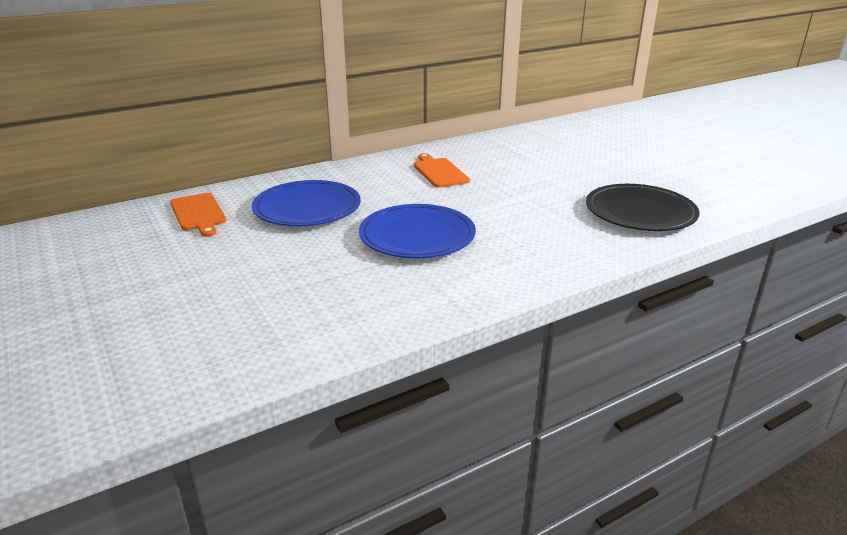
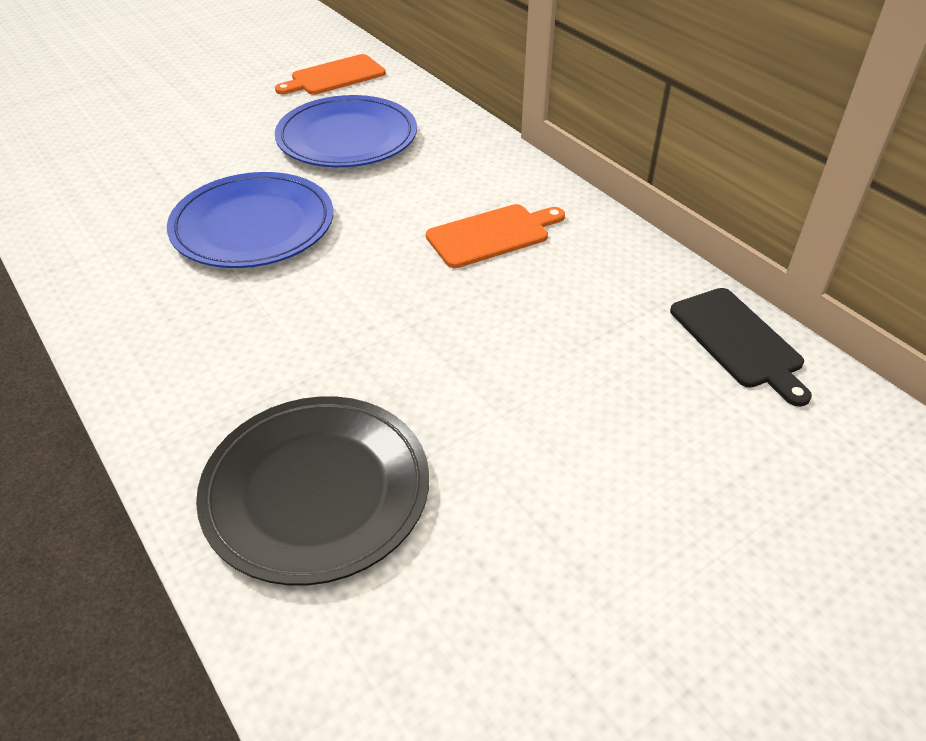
camera: 85 degrees right, 15 degrees up
(524, 135) = (738, 341): none -> black cutting board

